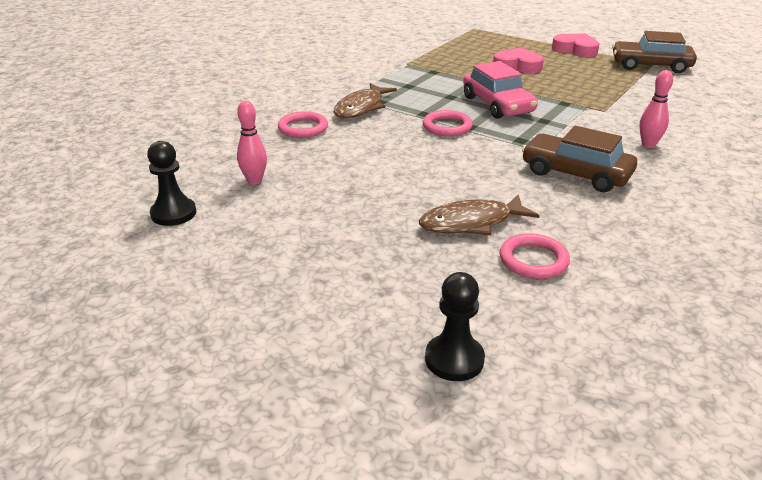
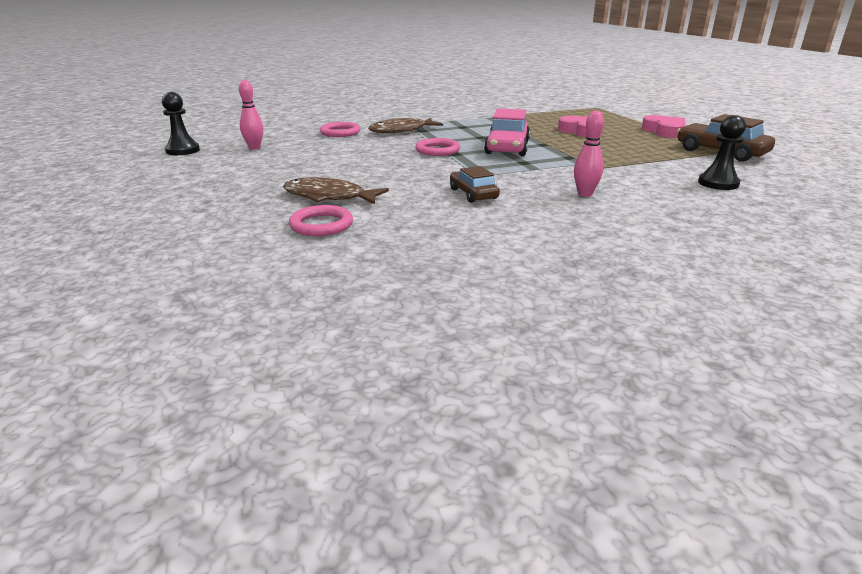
camera: 35 degrees right, 5 degrees down
(454, 359) = (154, 249): black pawn -> black pawn (718, 183)
(576, 174) = (473, 194): brown car -> brown car, size x0.61

